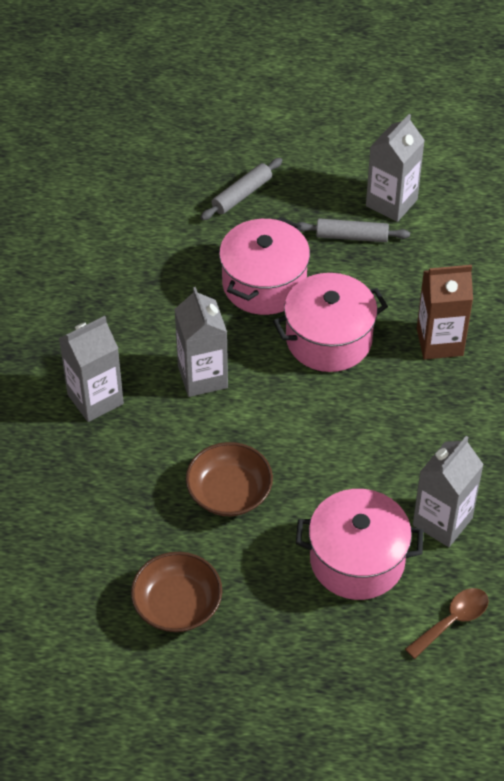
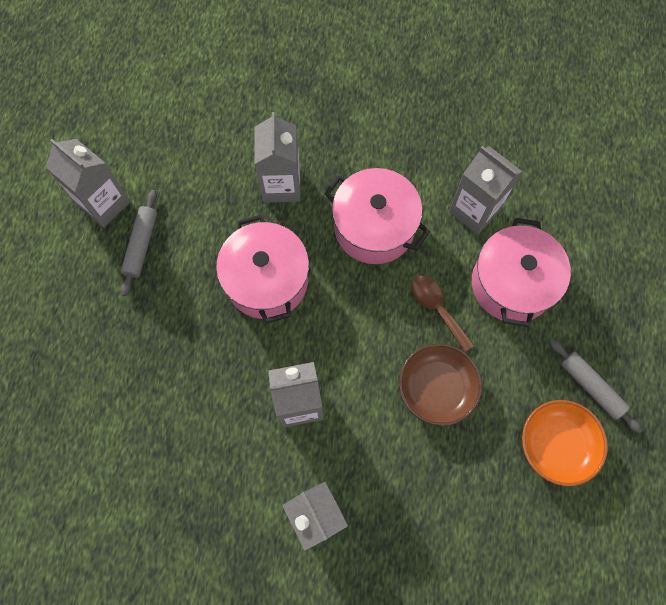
camera: 85 degrees left, 20 degrees up
(177, 604) = (556, 444): brown bowl -> orange bowl
(241, 195) = (64, 346): grey rolling pin -> grey rolling pin (591, 387)
(264, 284) = (189, 334): pink pot -> pink pot (374, 227)
(439, 342) = (281, 185): brown carton -> grey carton
(452, 621) = (571, 216): brown spoon -> brown spoon (437, 308)

